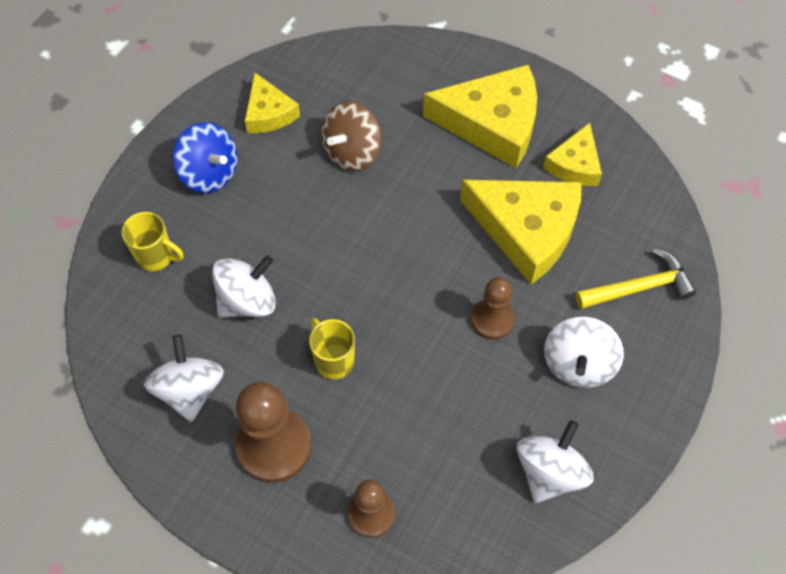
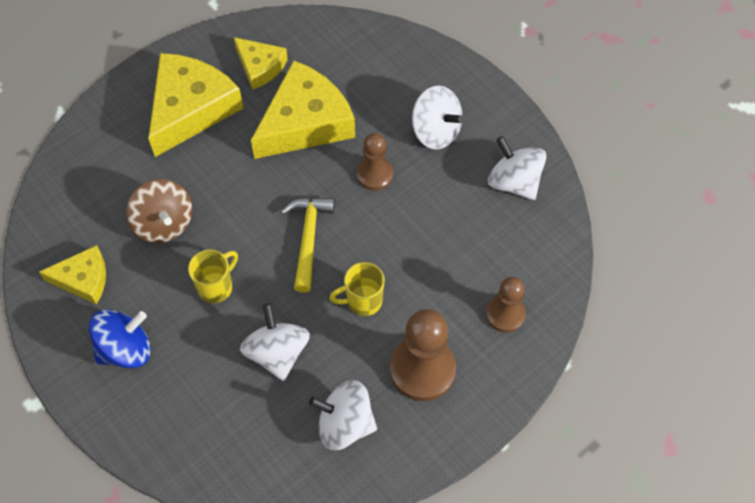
camera: 70 degrees left, 0 degrees up
(156, 256) = (195, 420): yellow mug -> yellow mug (216, 287)
(639, 287) = (389, 68): yellow hammer -> yellow hammer (308, 238)

